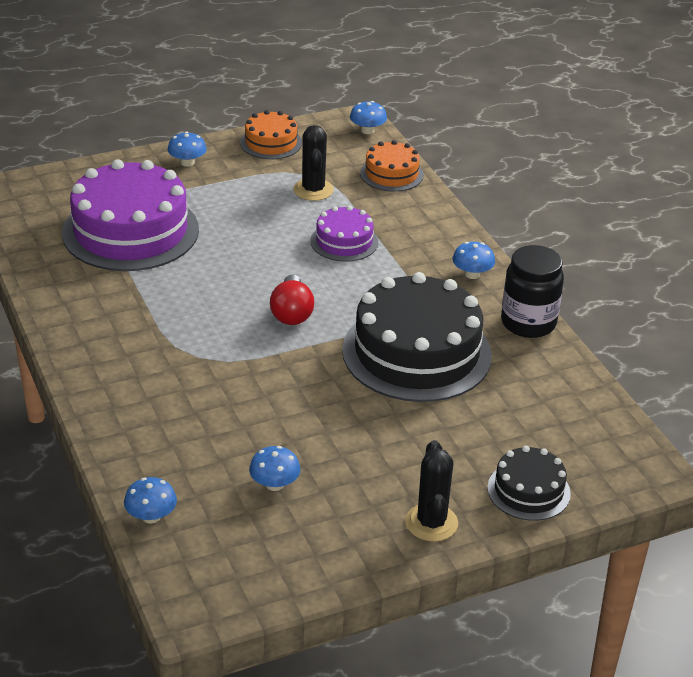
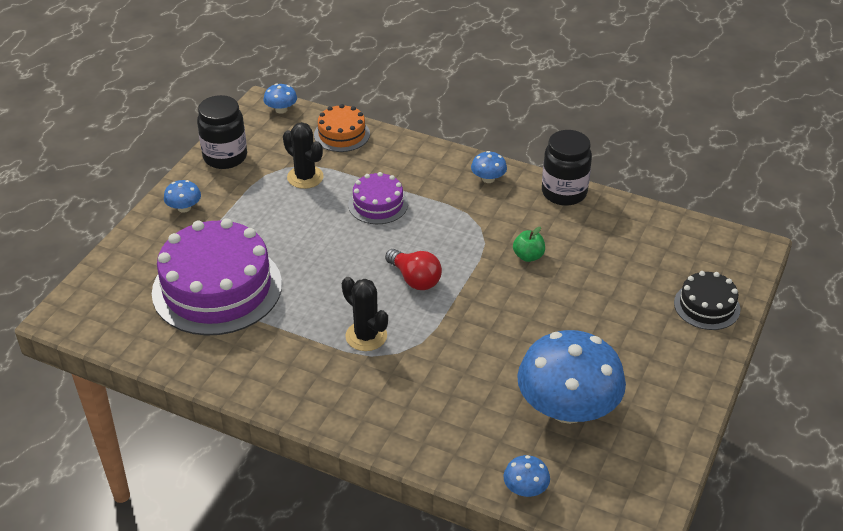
camera: 40 degrees left, 5 degrees up
(271, 143) = (225, 157): orange cake -> black jar
(274, 484) = (567, 408): blue mushroom -> blue mushroom, size x2.42
(417, 352) = (528, 256): black cake -> green apple
(431, 523) = (685, 366): black cactus -> black cactus (366, 336)

